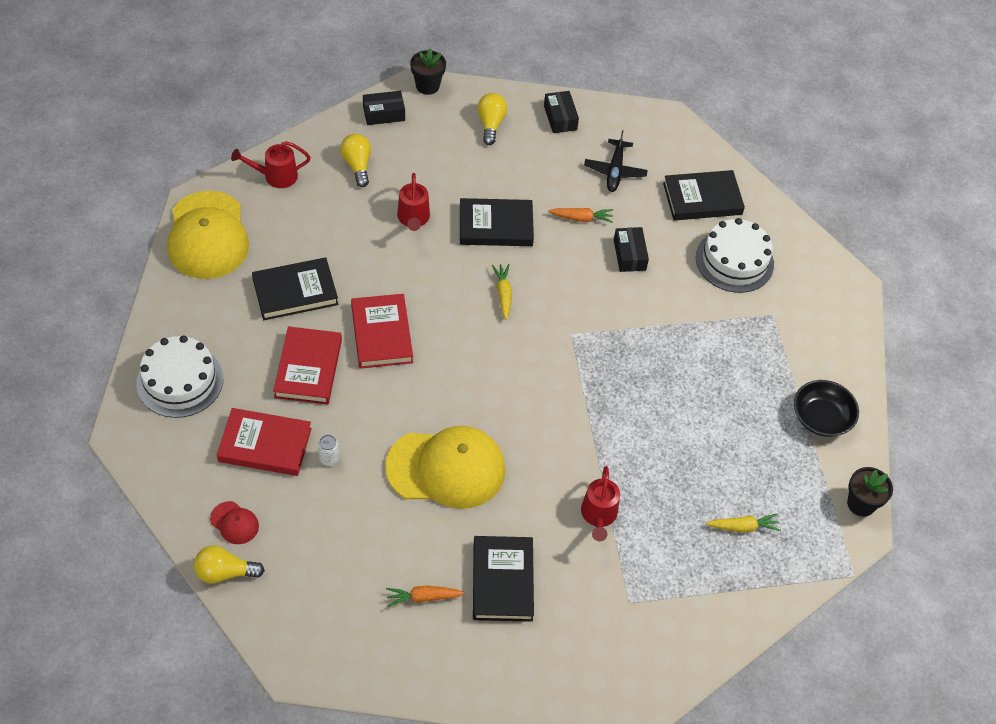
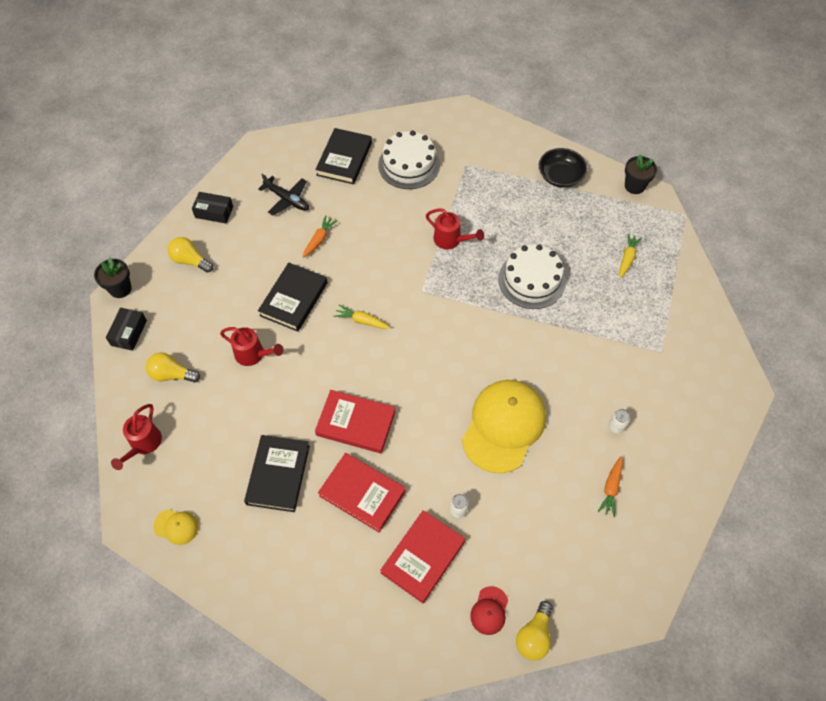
camera: 60 degrees left, 5 degrees up
(180, 381) = (323, 607): white cake -> white cake (531, 280)
(208, 236) = (176, 526): yellow cap -> yellow cap, size x0.42
(234, 523) = (489, 610): red cap -> red cap turned 135 degrees clockwise
(502, 581) = (616, 427): black book -> white can
(598, 516) = (585, 341): red watering can -> red watering can (451, 240)
(629, 255) = (370, 224): black box -> none

